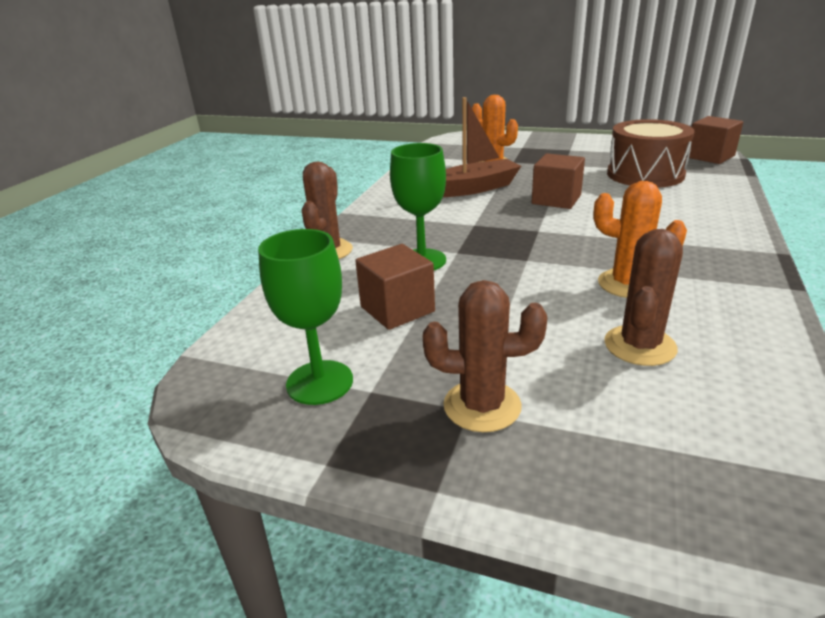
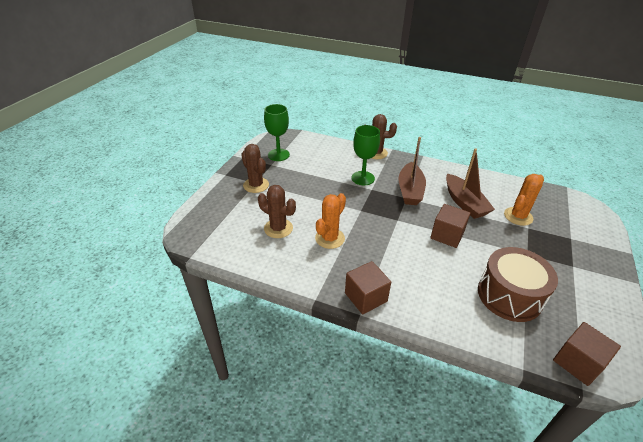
camera: 90 degrees right, 10 degrees up
(397, 309) = (320, 170): brown cube -> brown cube (365, 297)
(453, 221) = (410, 190): none -> brown boat
(482, 406) = (256, 185): brown cactus -> brown cactus turned 45 degrees counterclockwise

